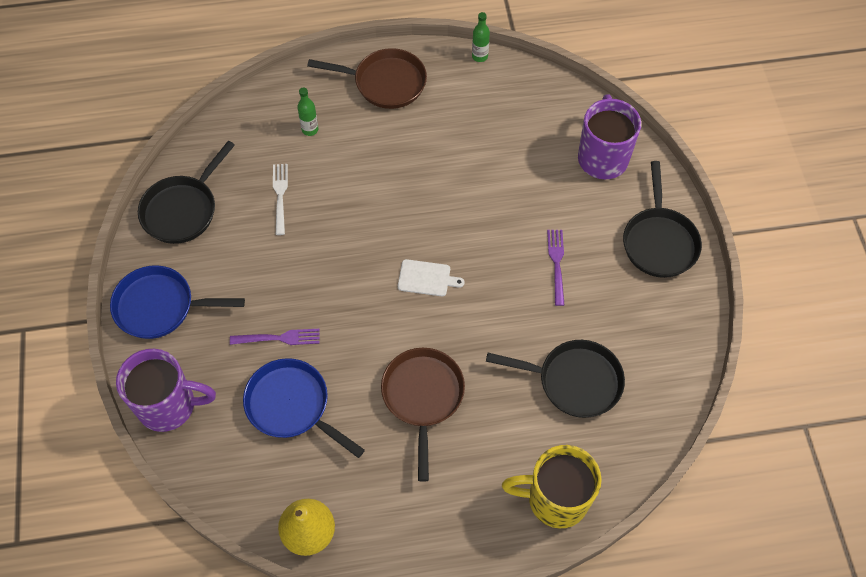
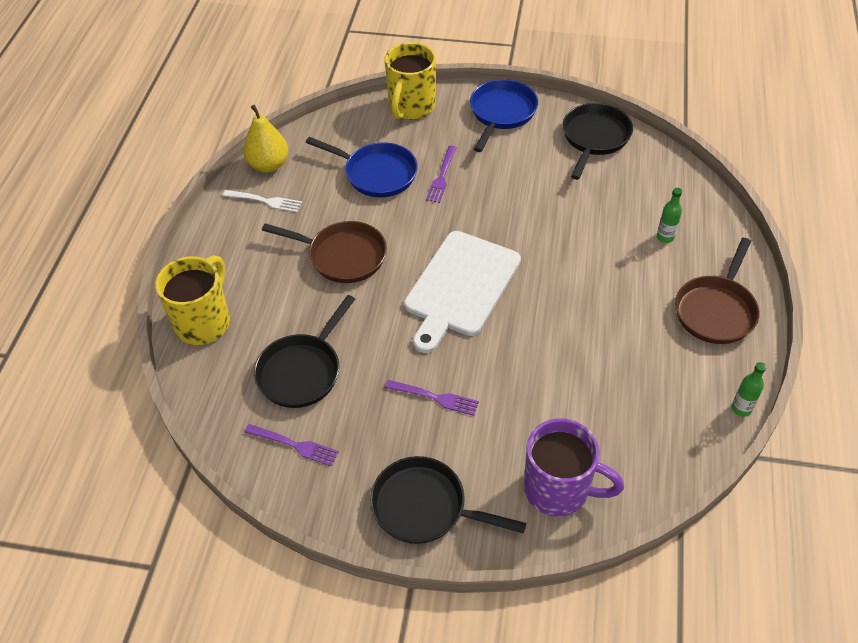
camera: 110 degrees right, 10 degrees down
(169, 405) = (411, 107): purple mug -> yellow mug
(183, 210) = (594, 138): black pan -> black pan turned 60 degrees clockwise
(280, 196) = (590, 202): white fork -> white fork (265, 201)
(292, 406) = (376, 173): blue pan -> blue pan turned 60 degrees clockwise
(426, 278) = (460, 287): white cutting board -> white cutting board, size x2.31
(650, 357) = (294, 445): none -> purple fork

